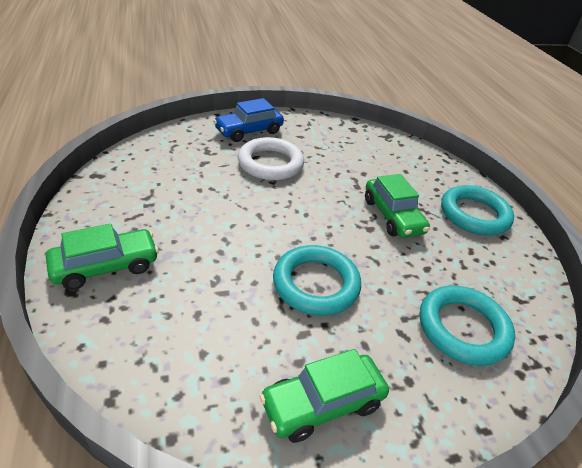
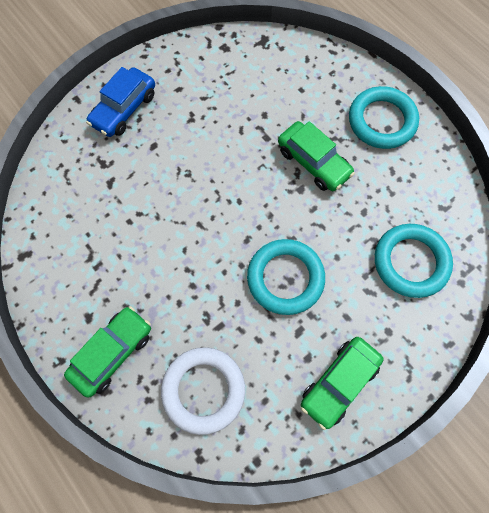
camera: 20 degrees left, 30 degrees up
(270, 163) = (172, 149): white ring -> white ring (203, 390)

